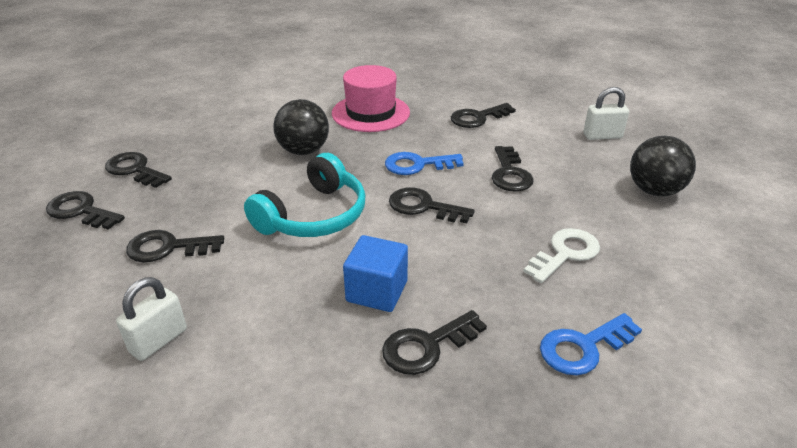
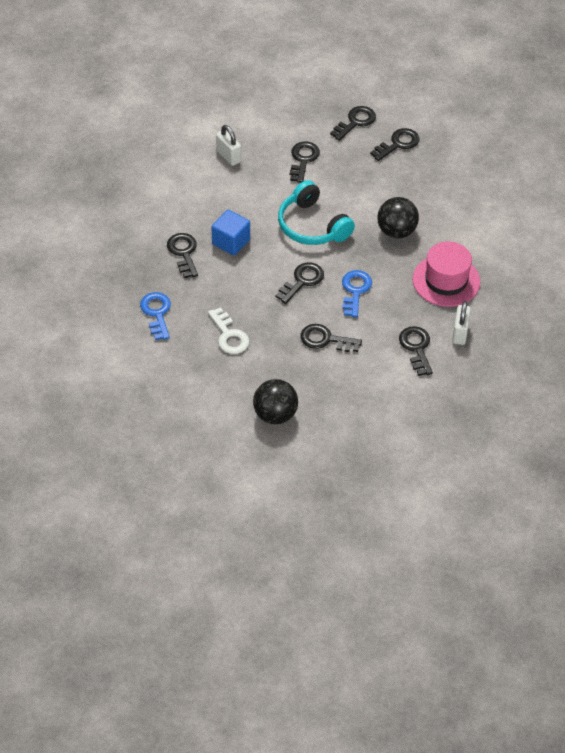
camera: 105 degrees right, 15 degrees up
(602, 136) = (360, 420): white padlock -> white padlock (460, 333)

